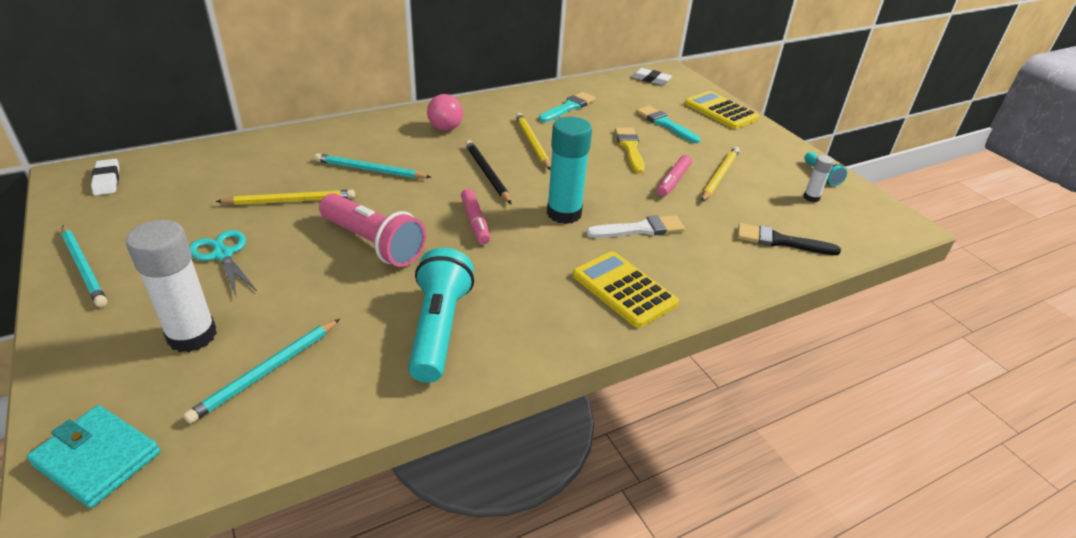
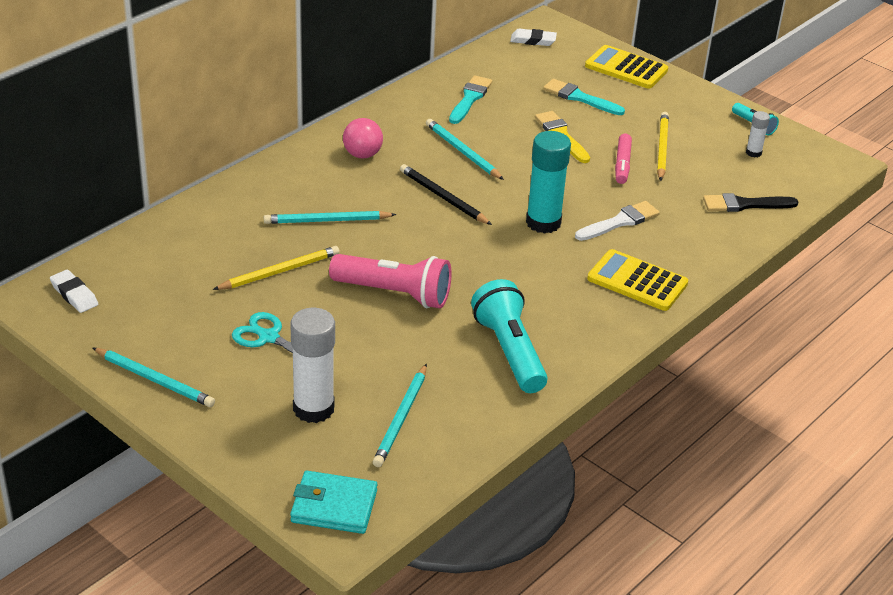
camera: 20 degrees left, 0 degrees up
(475, 222) = (469, 250): pink marker -> none
(532, 143) = (462, 152): yellow pencil -> turquoise pencil

